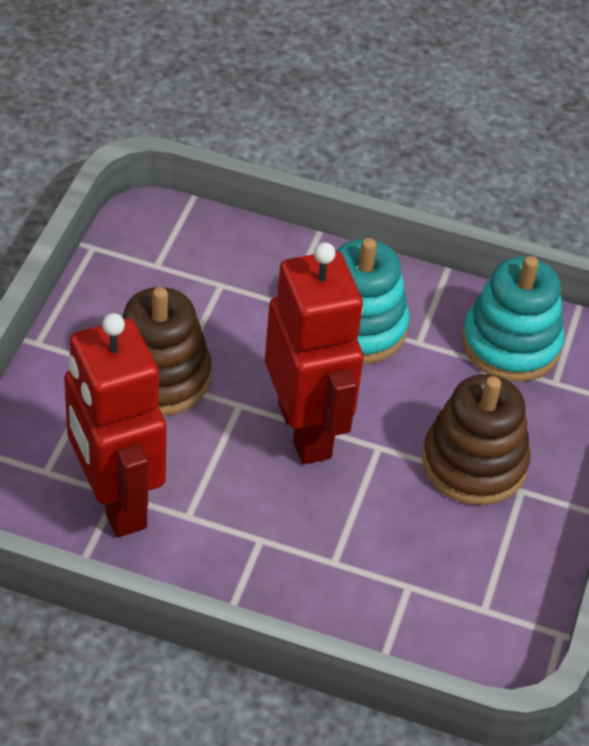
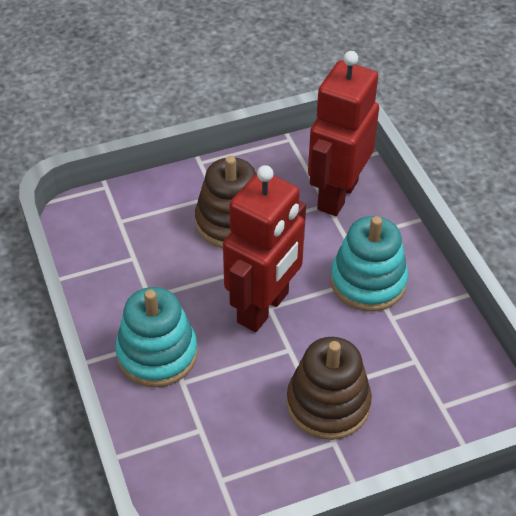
camera: 55 degrees right, 0 degrees up
(115, 501) = (127, 260): red robot -> red robot (337, 195)
(511, 344) = (445, 363): turquoise stacking toy -> turquoise stacking toy (157, 354)

